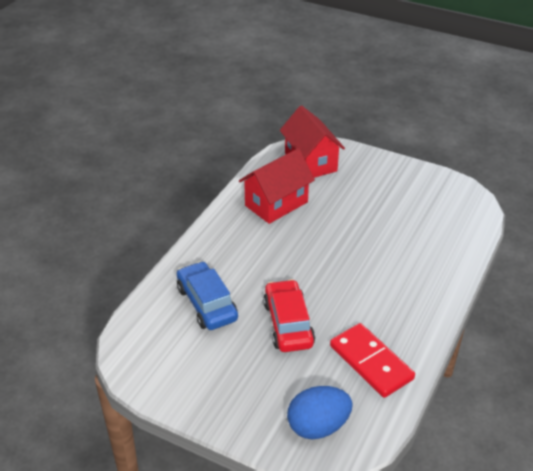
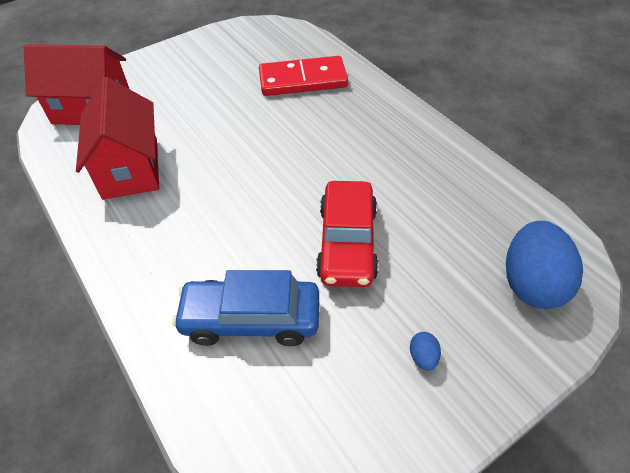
camera: 60 degrees left, 10 degrees up
(228, 386) = (423, 357): none -> blue egg
(288, 324) = (347, 243): red car -> red car turned 105 degrees counterclockwise
(371, 362) = (451, 193): red domino -> red domino (303, 80)

